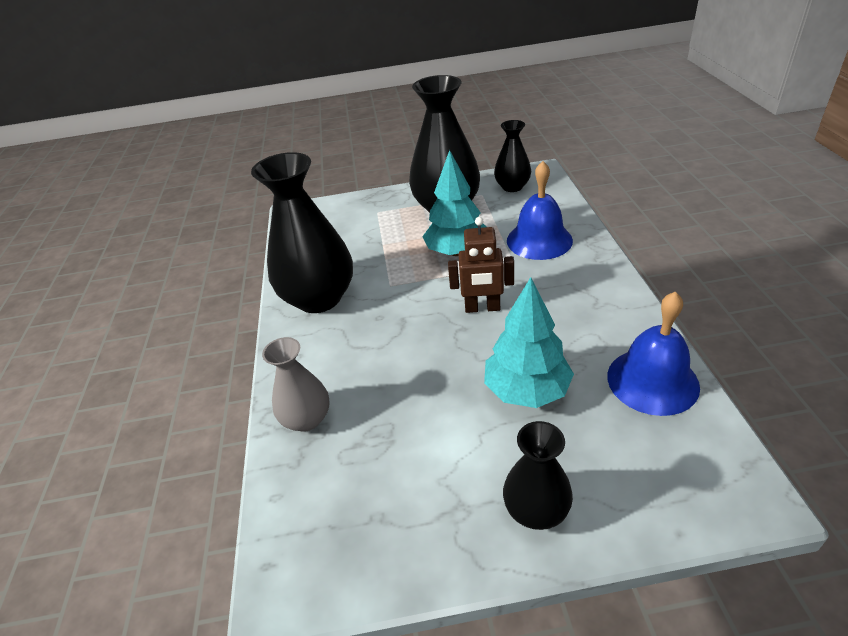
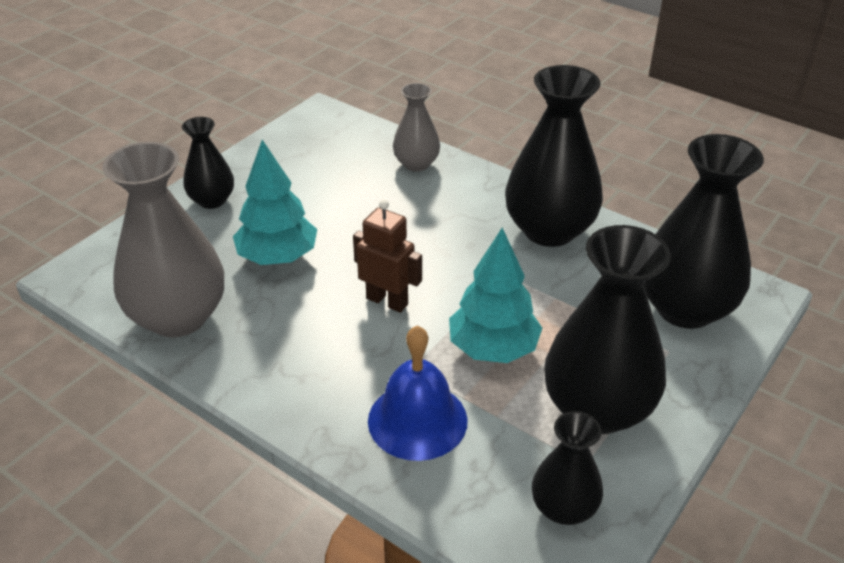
camera: 130 degrees right, 0 degrees up
(336, 223) = (685, 308): none -> black vase
(482, 308) = (387, 301): brown robot -> brown robot turned 75 degrees clockwise
(652, 381) = (178, 317): blue bell -> grey vase

